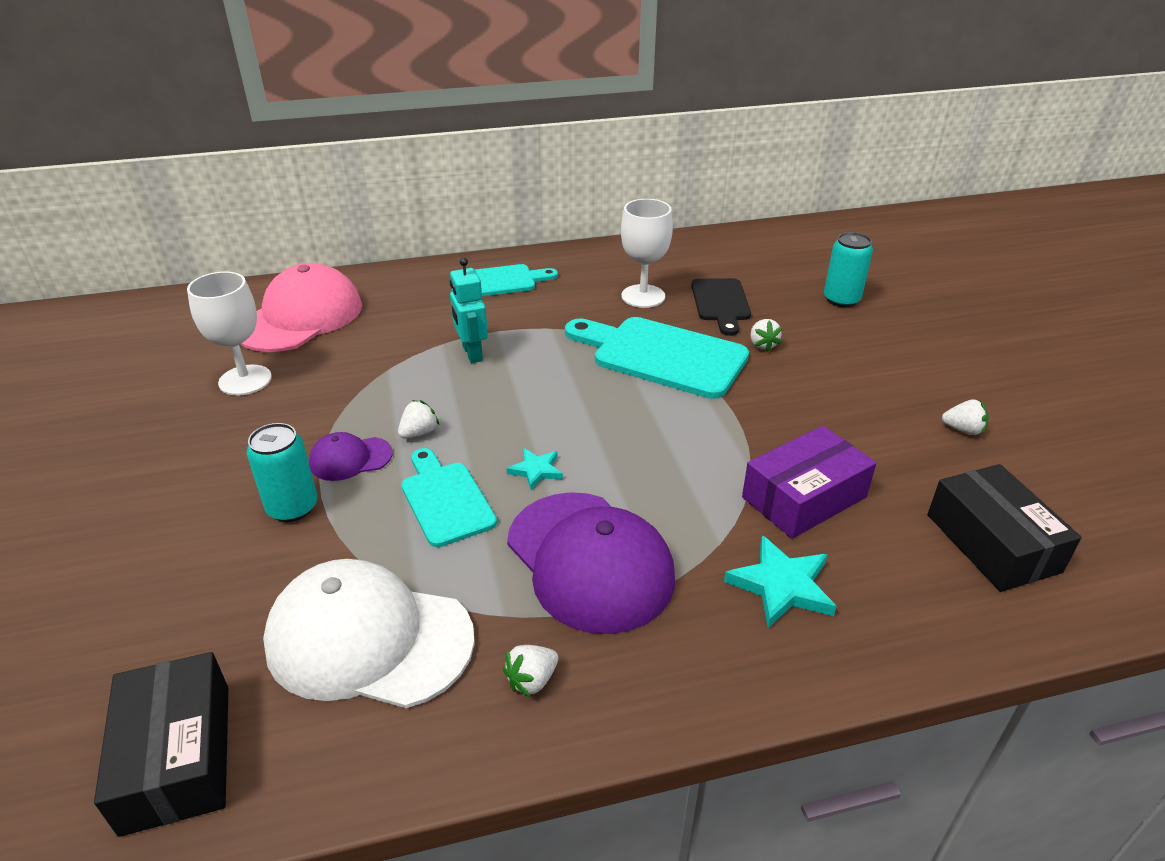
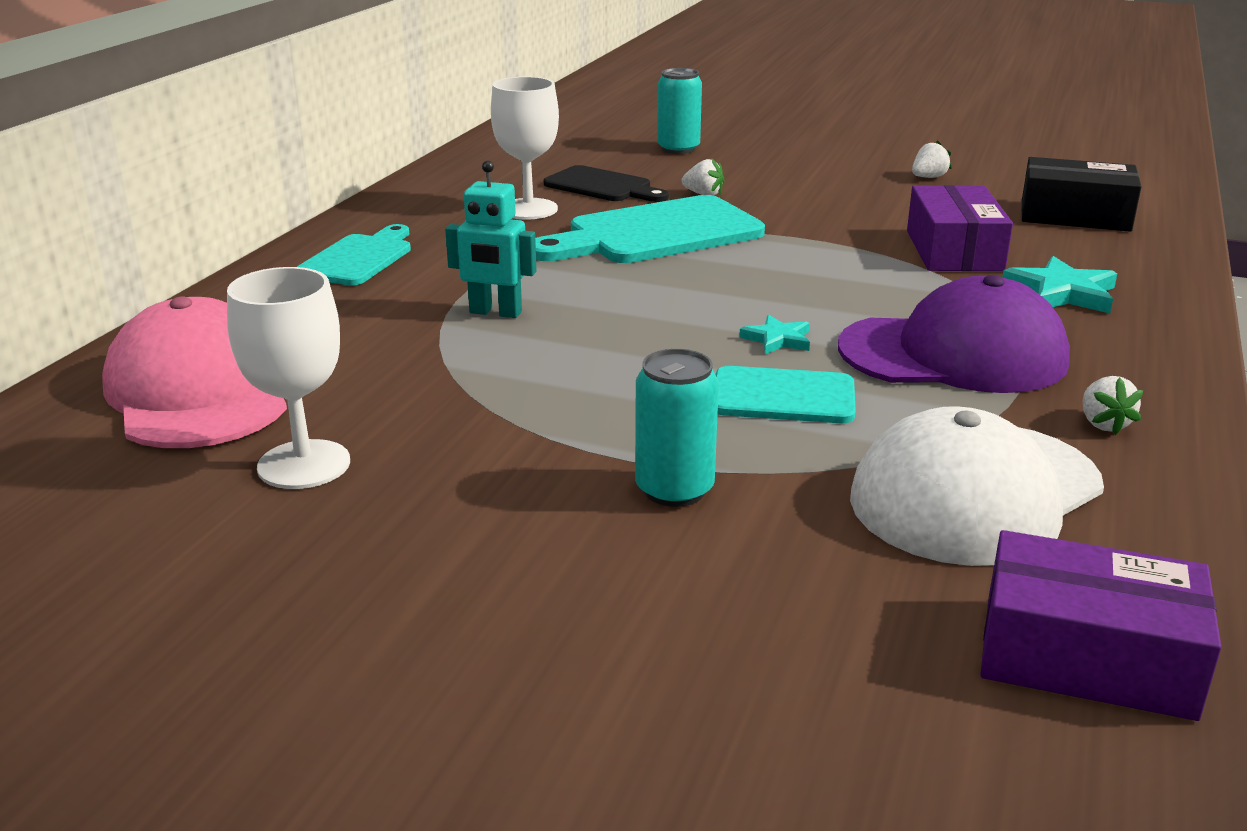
camera: 55 degrees left, 10 degrees down
(177, 757) = (1086, 656): black box -> purple box
(350, 459) = (617, 431): purple cap -> none
(419, 433) = (620, 380): white strawberry -> none

